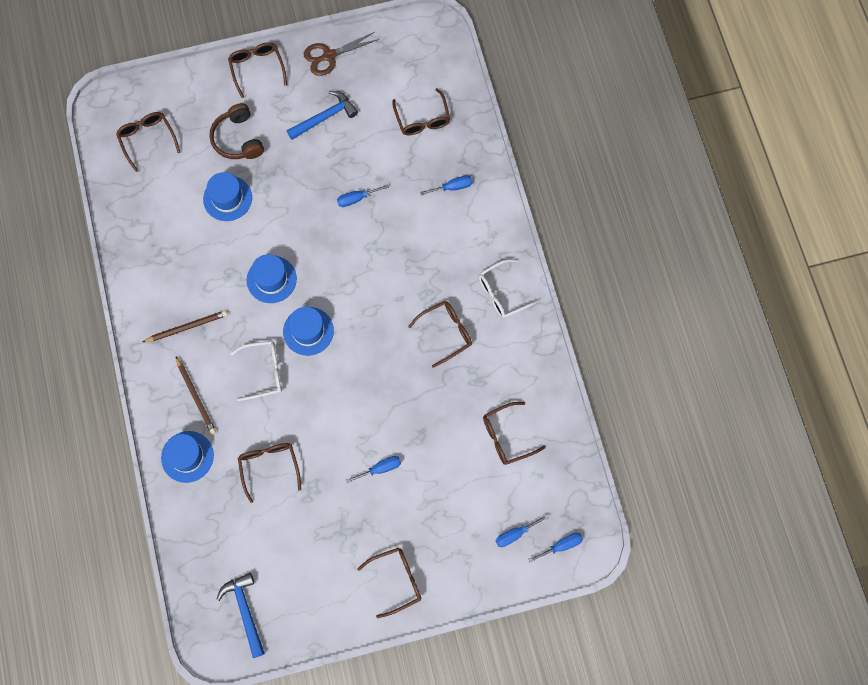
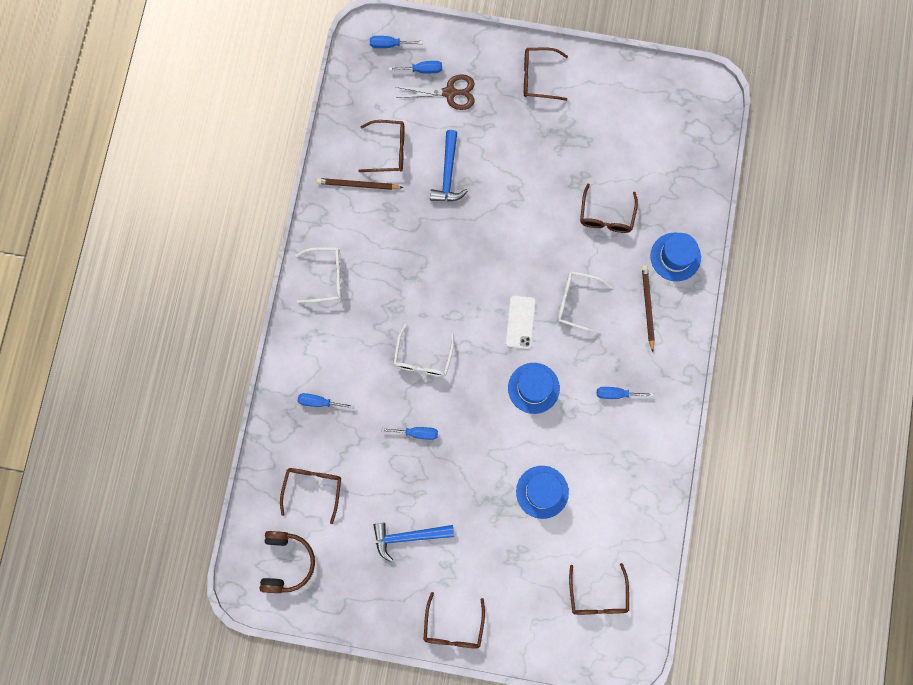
camera: 155 degrees left, 5 degrees up
(187, 327) = (631, 377): brown pencil -> brown pencil (358, 185)
(238, 139) = (506, 553): brown headphones -> brown headphones (287, 562)
(245, 611) = (674, 108): blue hammer -> blue hammer (448, 174)
(308, 331) = (520, 322): blue hat -> white phone
(329, 56) = (372, 606): brown scissors -> brown scissors (449, 93)
(380, 469) = (510, 171): blue screwdriver -> blue screwdriver (616, 394)
(381, 262) = (423, 357): none -> white glasses
(445, 333) = (396, 264): brown glasses -> none

